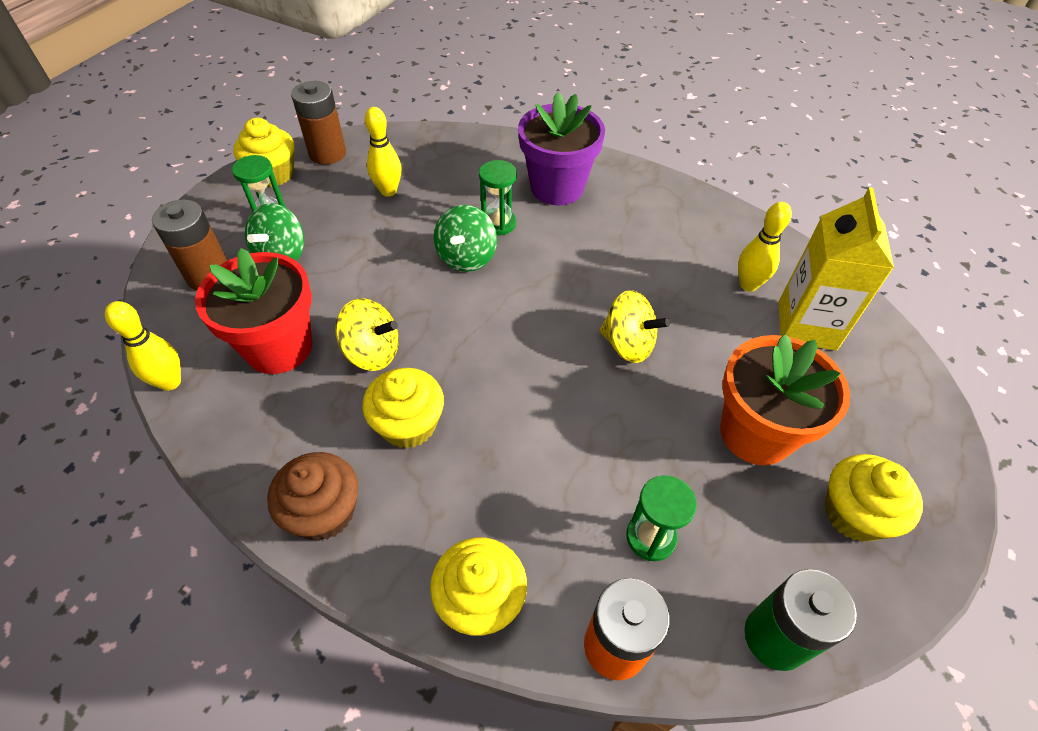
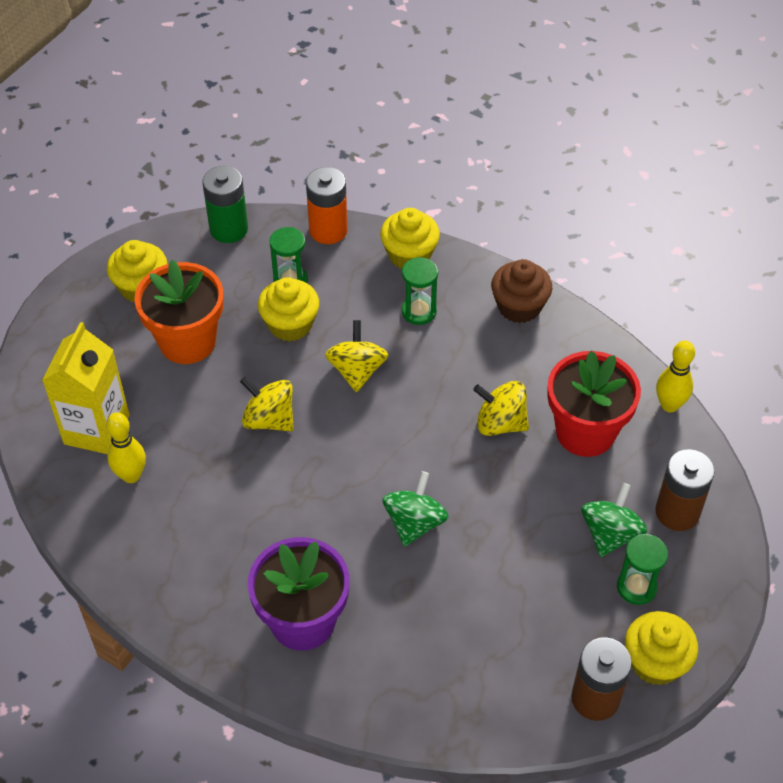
camera: 175 degrees left, 0 degrees up
(388, 191) = (507, 625): yellow bowling pin -> none
(408, 424) = (463, 361): yellow cupcake -> yellow cupcake (290, 324)
(498, 223) = (378, 568): green hourglass -> green hourglass (419, 311)
(539, 406) = (357, 371): none -> yellow spinning top

